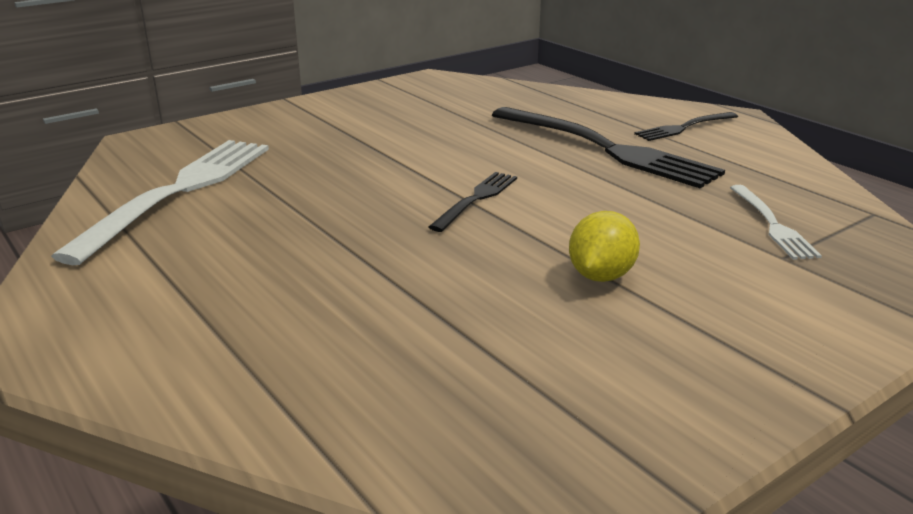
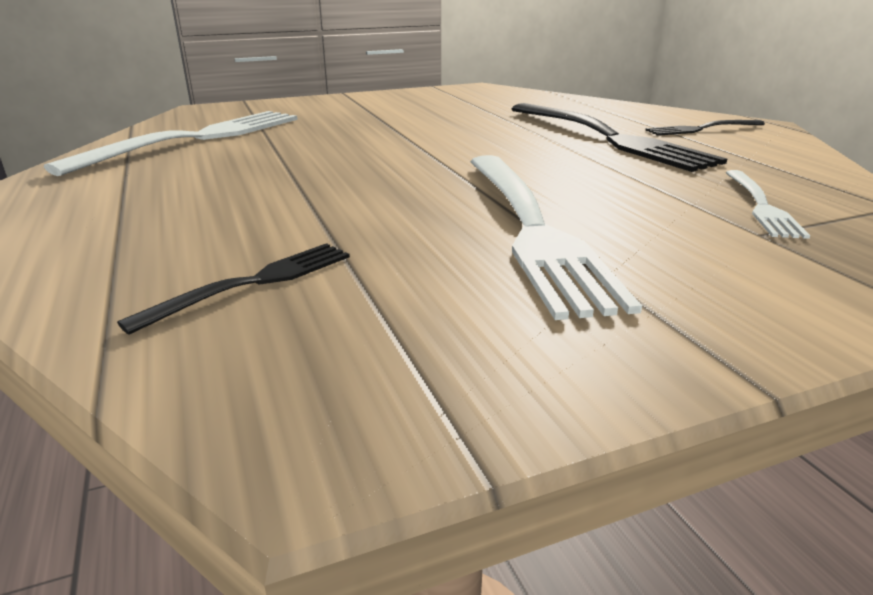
camera: 15 degrees right, 0 degrees up
(476, 199) = (451, 162): black fork -> black fork (254, 283)
(601, 276) = (533, 229): yellow lemon -> white fork

